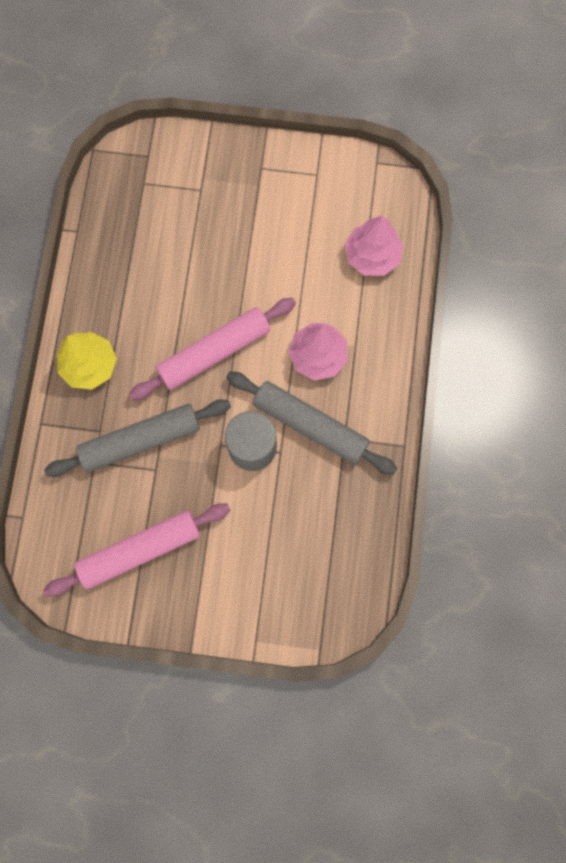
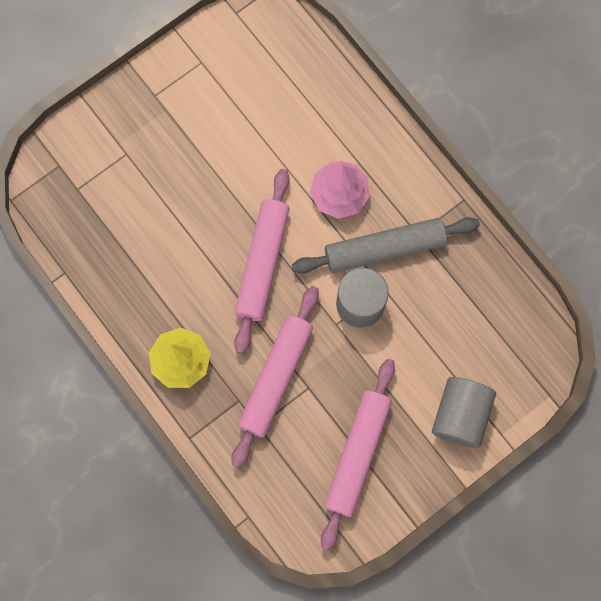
camera: 45 degrees left, 0 degrees up
(140, 441) = (276, 378): grey rolling pin -> pink rolling pin
(240, 597) = (460, 415): none -> grey cylinder
(372, 256) = (303, 85): pink tree -> none

